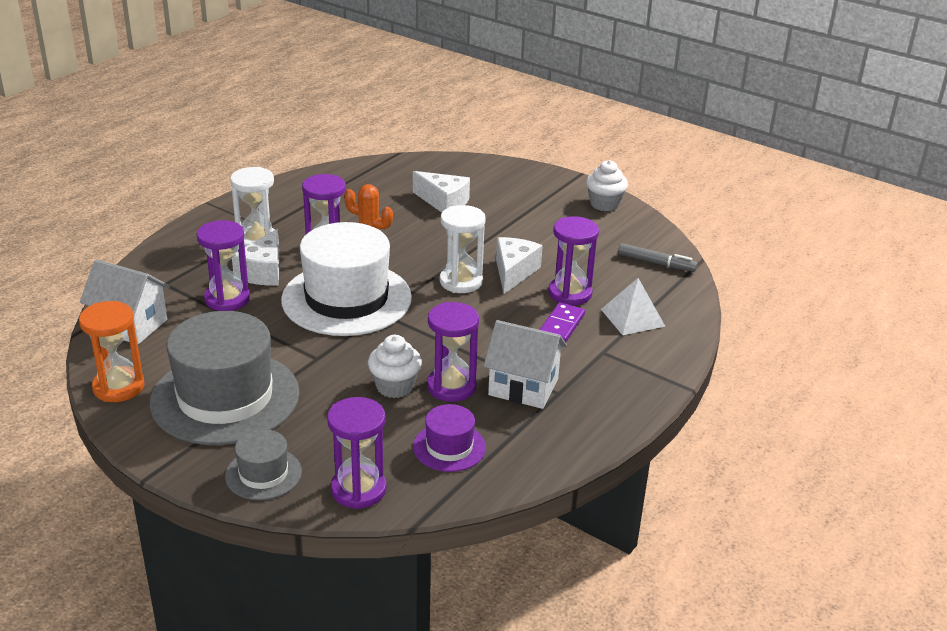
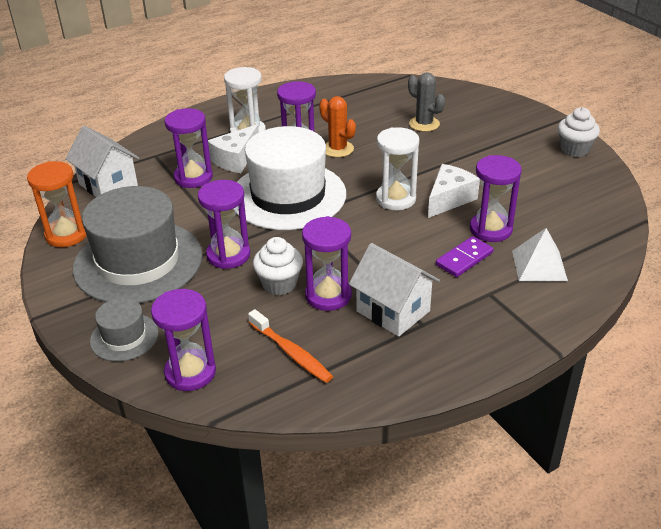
camera: 25 degrees right, 5 degrees up
(322, 370) = (228, 255): none -> purple hourglass
(444, 202) = (424, 124): white cheese -> grey cactus
(449, 447) = (291, 353): purple hat -> orange toothbrush
(656, 263) = (594, 216): grey marker -> none

